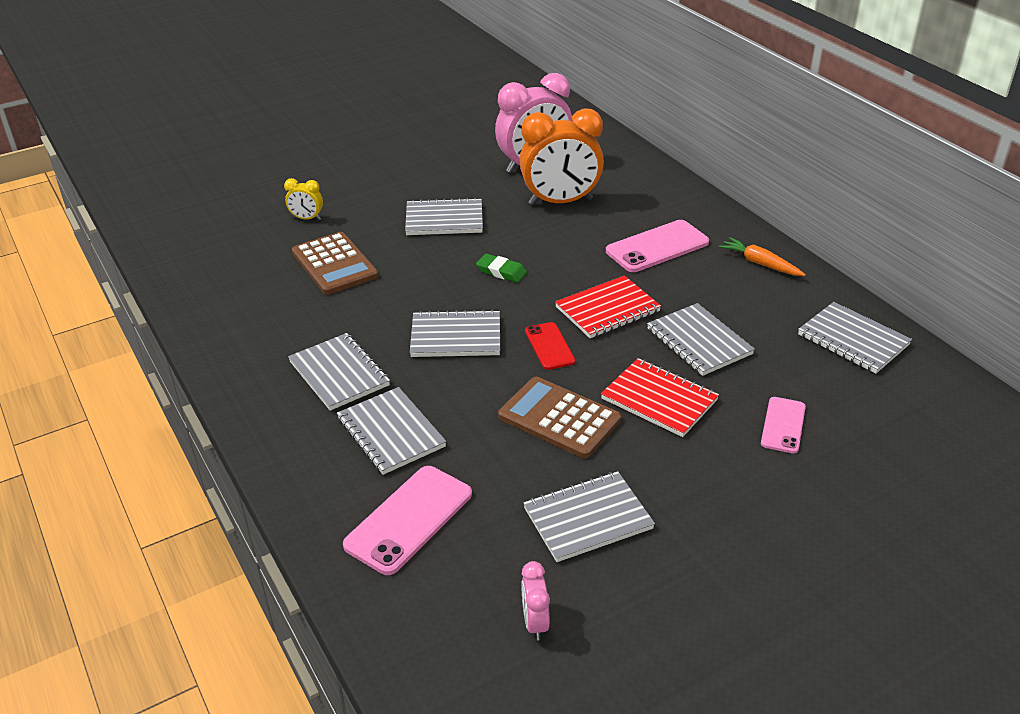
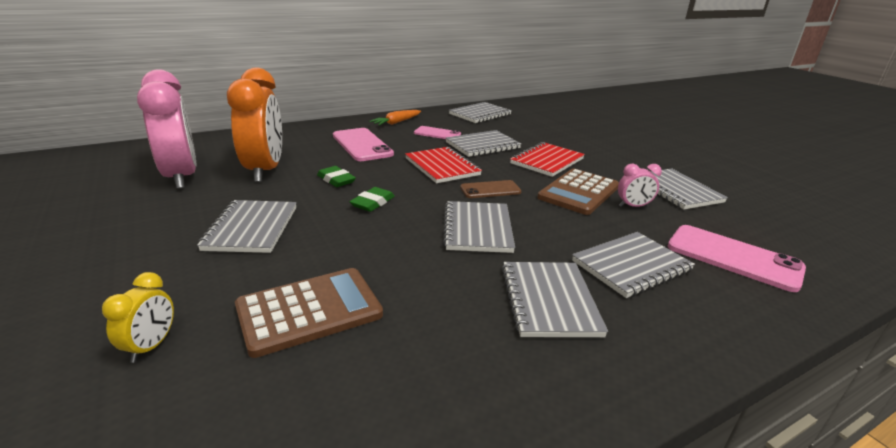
camera: 90 degrees left, 10 degrees down
(339, 374) = (549, 300): grey notebook -> grey notebook turned 60 degrees counterclockwise
(535, 622) = (782, 212): pink clock -> pink clock (633, 206)
(549, 244) = (336, 180): none -> green eraser
(549, 346) = (490, 190): red phone -> brown phone
(783, 425) = (560, 136): pink phone -> pink phone (437, 134)

